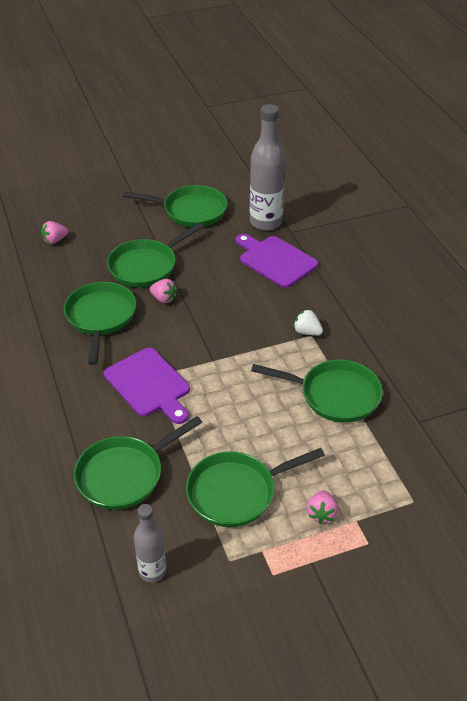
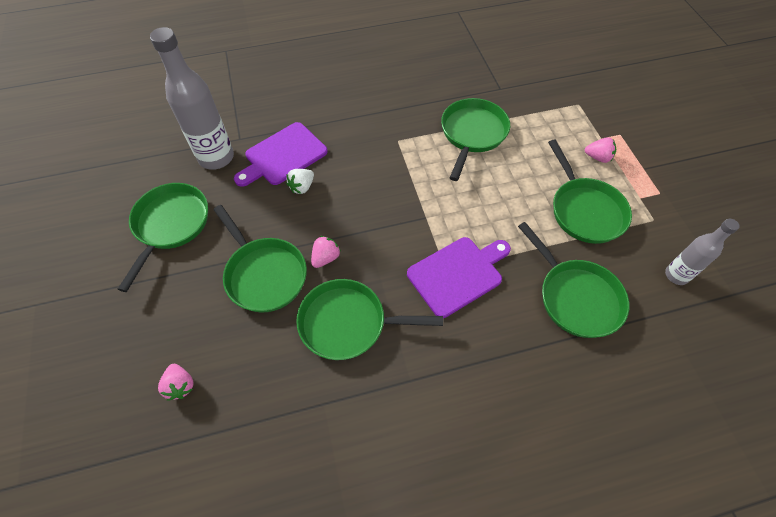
camera: 85 degrees left, 15 degrees up
(307, 332) = (392, 143): white strawberry -> white strawberry (302, 187)

